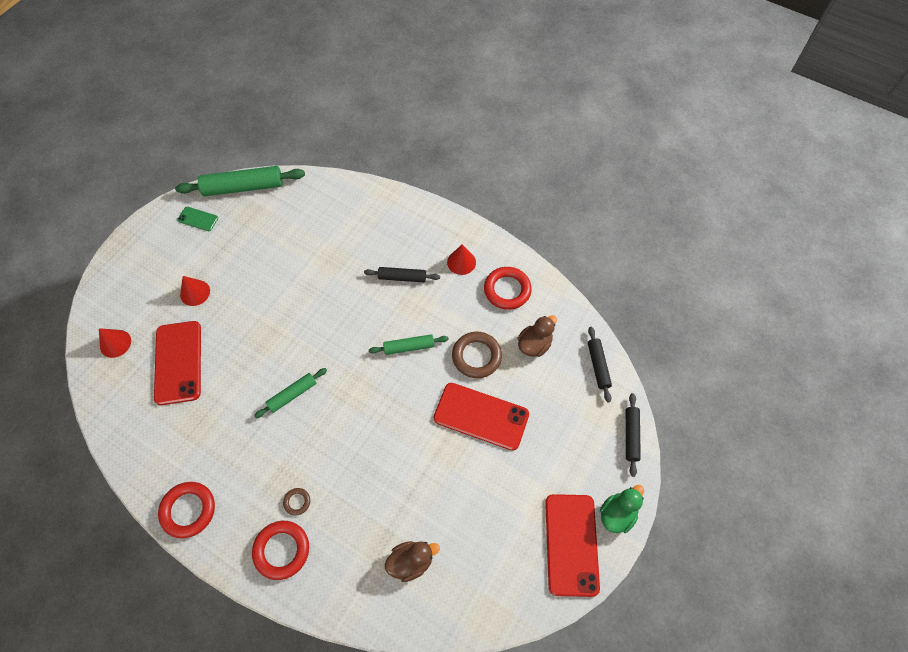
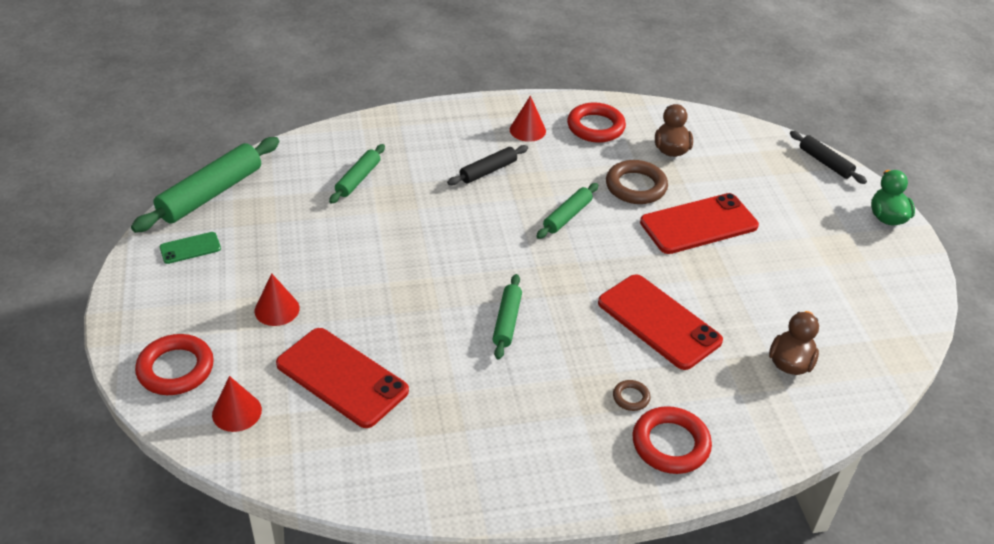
camera: 45 degrees left, 20 degrees down
(188, 510) = (533, 487): red ring -> red ring (176, 369)
(325, 231) = (358, 179): none -> green rolling pin
(571, 544) = (885, 259): red phone -> red phone (659, 322)
(598, 366) = (739, 134): black rolling pin -> none

